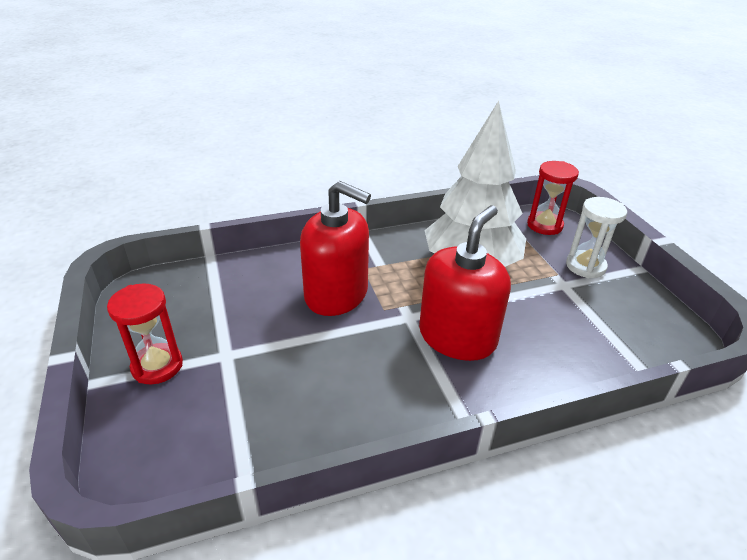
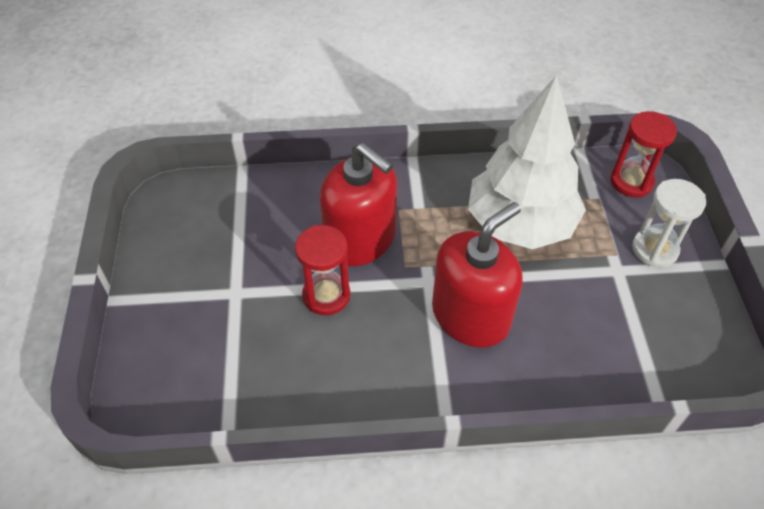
camera: 15 degrees right, 15 degrees up
(157, 366) = (170, 293): red hourglass -> red hourglass (326, 295)

